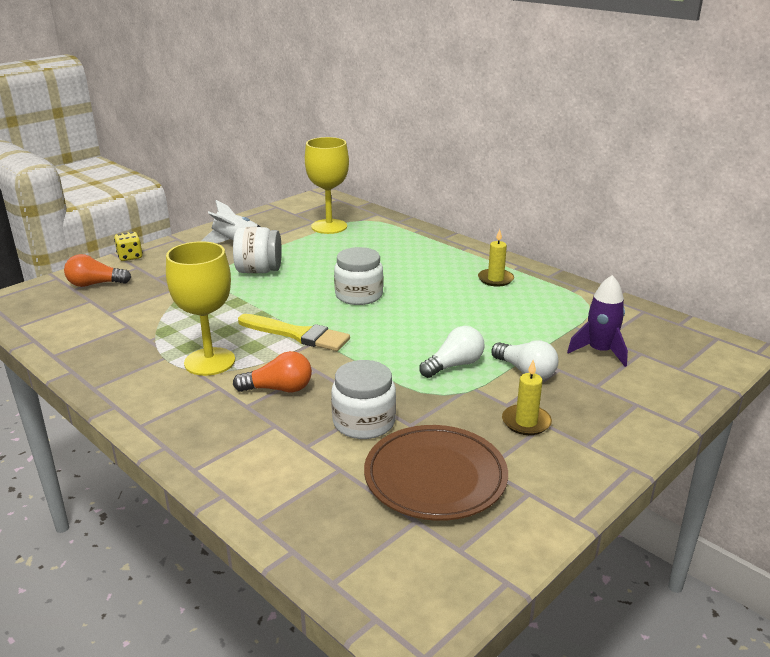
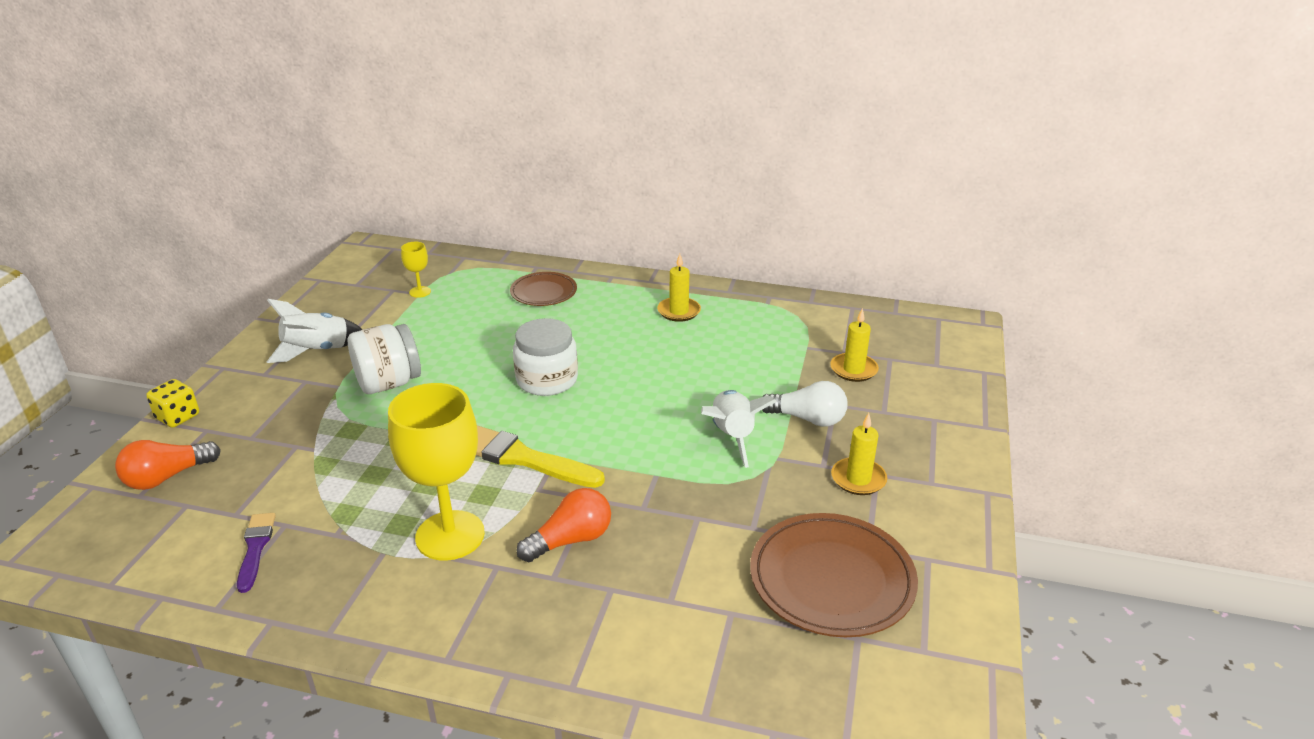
camera: 30 degrees left, 5 degrees up
(101, 333) = (255, 548): none -> purple brush
(297, 334) = (523, 458): yellow brush -> yellow brush turned 150 degrees counterclockwise
(329, 226) = (420, 292): yellow goblet -> yellow goblet, size x0.44
(364, 422) = (703, 544): white jar -> none
(409, 245) = (543, 292): none -> brown plate
(454, 365) = (732, 436): white light bulb -> white rocket
(599, 351) = (853, 369): purple rocket -> yellow candle

